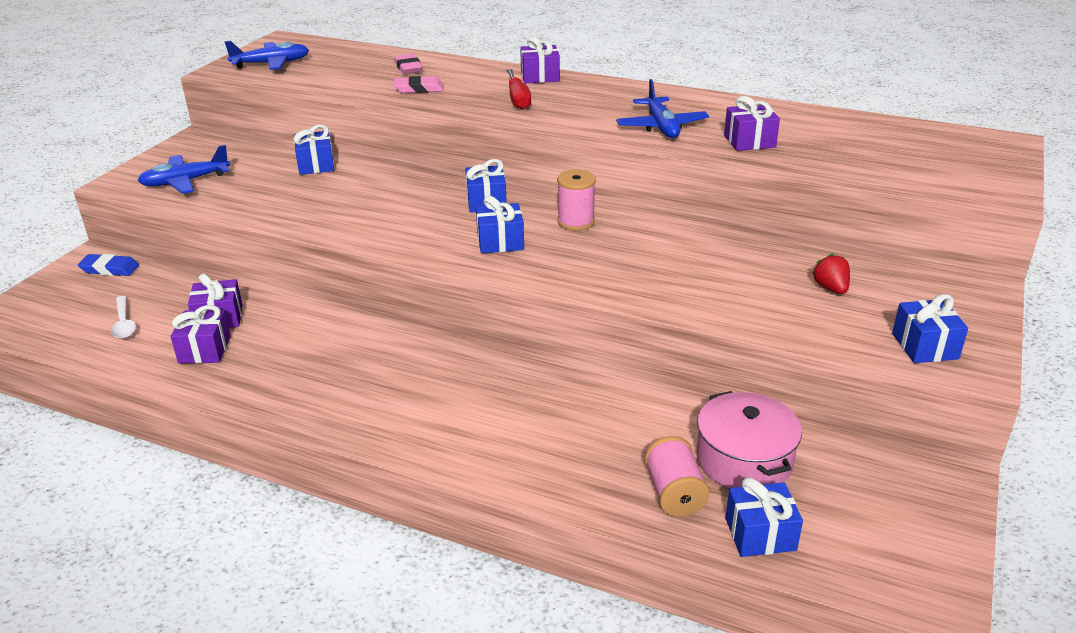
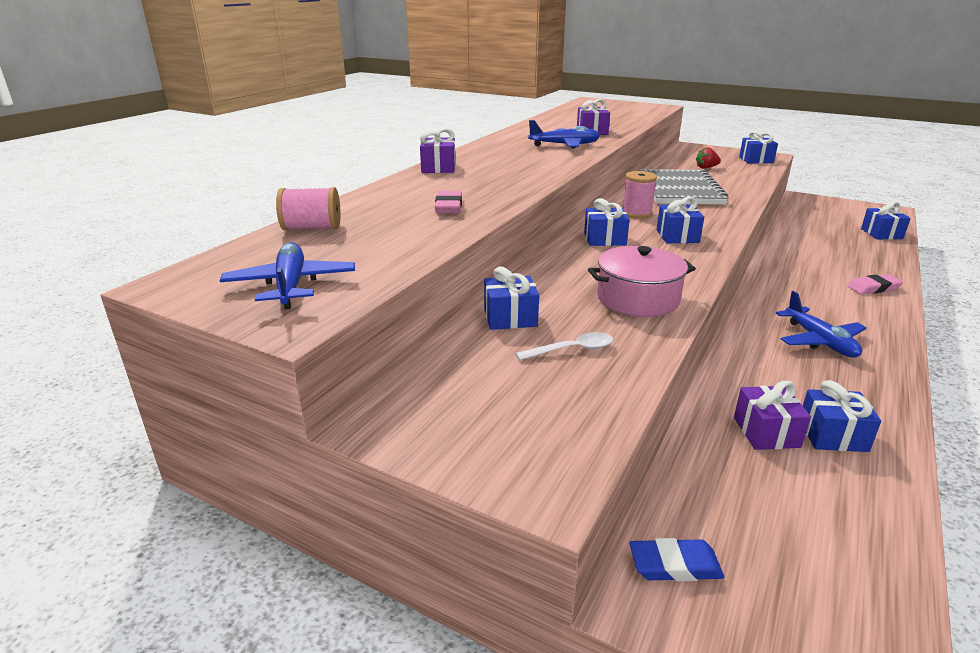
camera: 85 degrees left, 5 degrees down
(110, 269) = (674, 565): blue eraser -> blue eraser turned 75 degrees clockwise
(124, 323) = (814, 516): white spoon -> white spoon (572, 350)
(185, 181) = (551, 414): blue plane -> blue plane (819, 341)
(205, 350) = (832, 435): purple gift -> blue gift
(408, 68) = (375, 211): pink eraser -> pink eraser (873, 288)
(518, 99) = (495, 175): red screwdriver -> none
(674, 493) = (867, 248): pink spool -> pink spool (312, 228)
(688, 256) = (680, 190): none -> grey notebook
(744, 460) = (823, 231): pink pot -> pink pot (638, 299)

